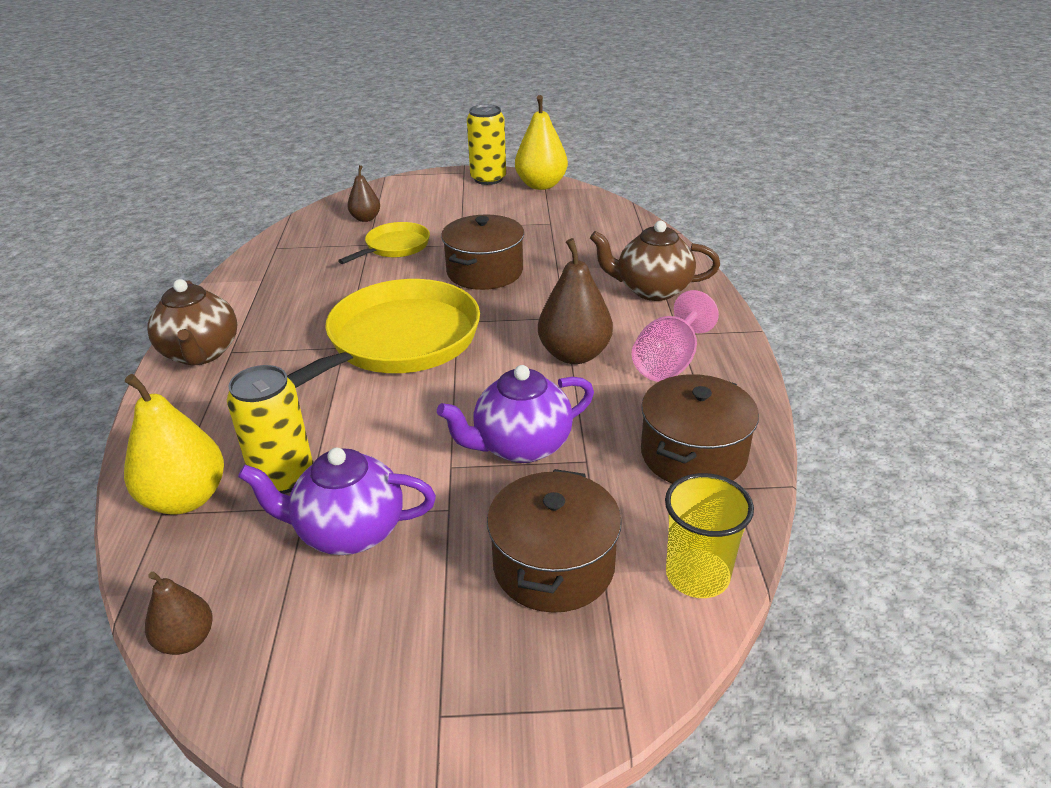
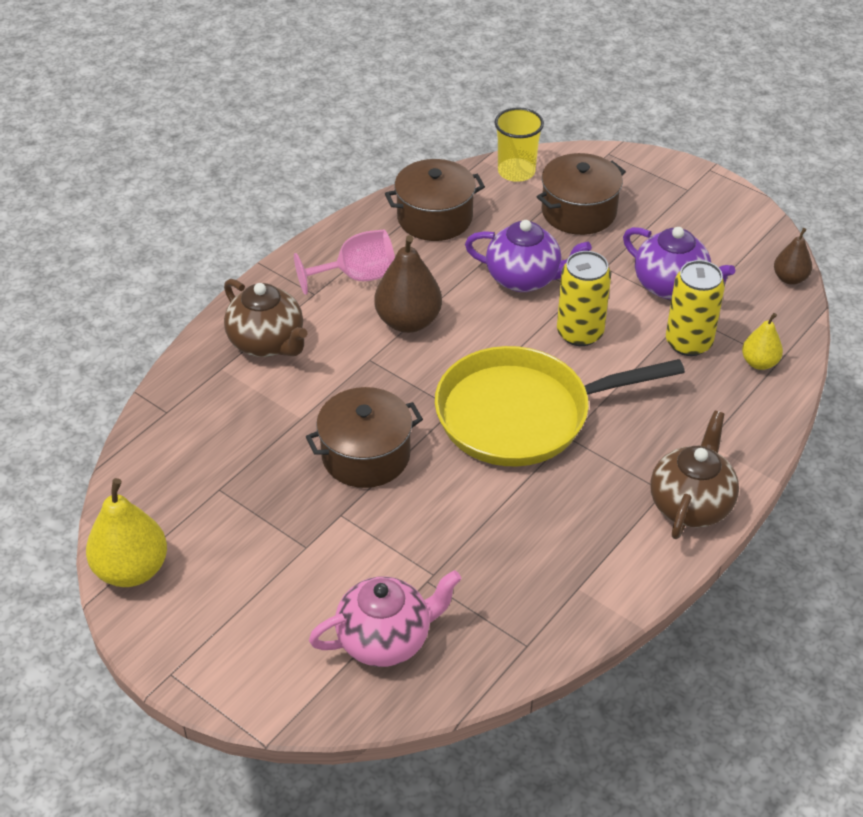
camera: 140 degrees left, 10 degrees up
(185, 498) = (759, 363): yellow pear -> yellow pear, size x0.57
(365, 218) = (386, 639): brown pear -> pink teapot
(395, 247) = (406, 555): yellow pan -> none
(488, 179) = (165, 631): yellow can -> yellow can (580, 333)

